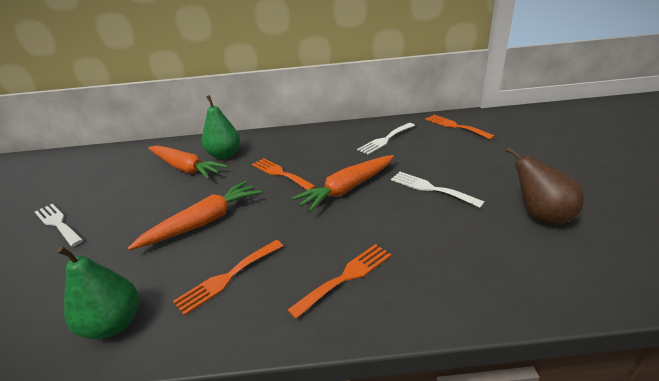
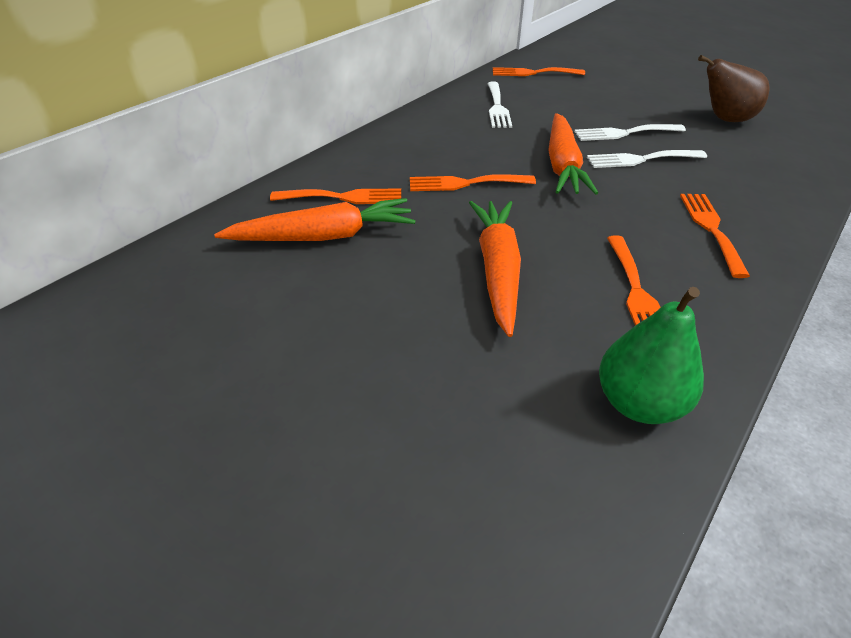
camera: 50 degrees left, 10 degrees up
(58, 223) = (289, 403): white fork -> white fork (640, 159)
(224, 155) = (343, 197): green pear -> orange fork

